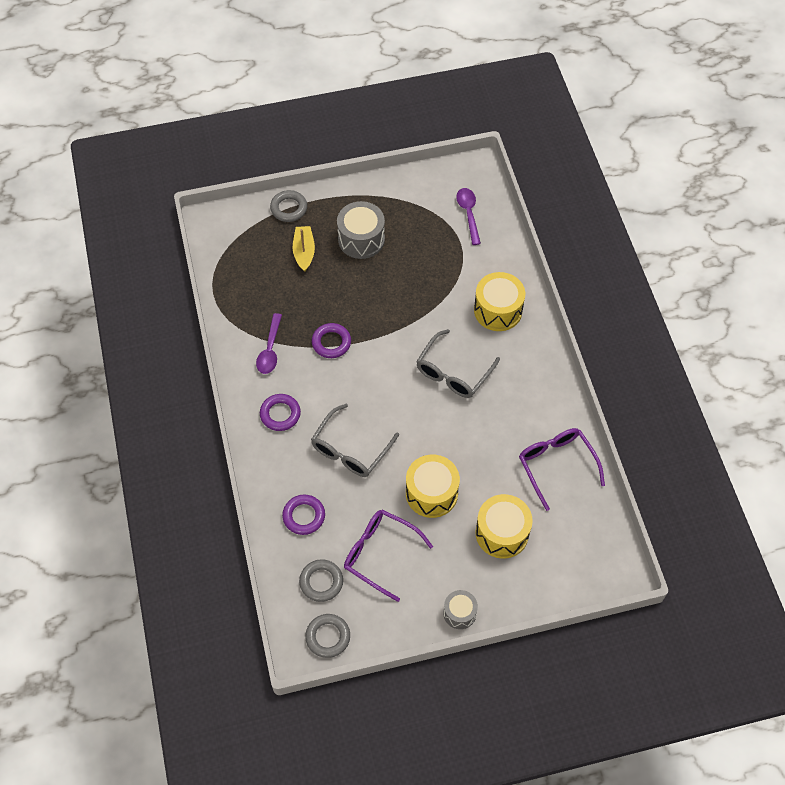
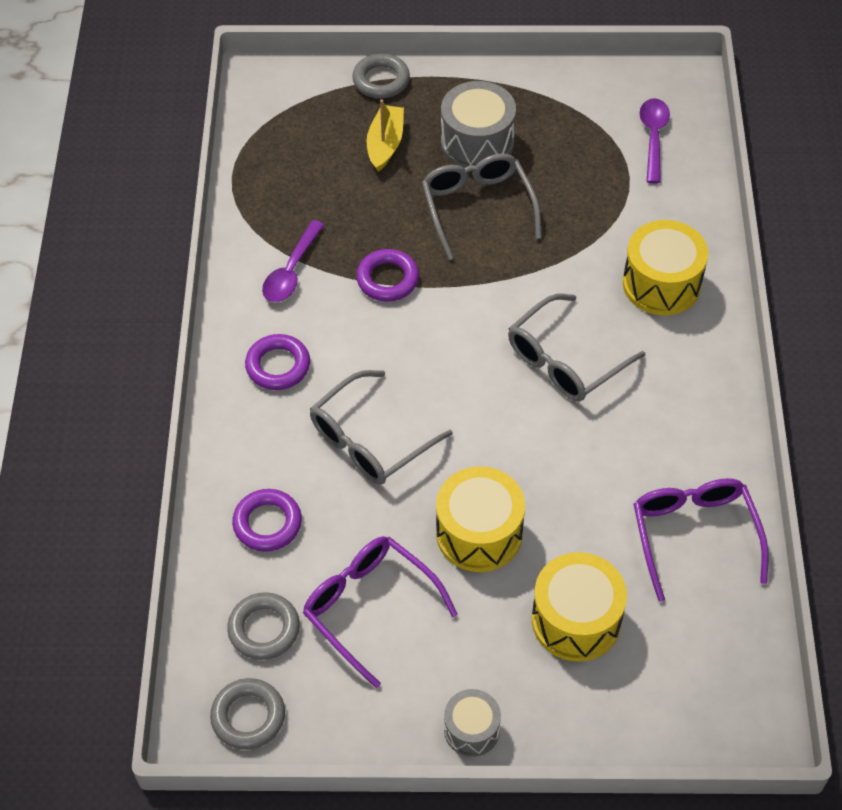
camera: 15 degrees right, 5 degrees down
(373, 283) = (477, 207): none -> grey glasses

